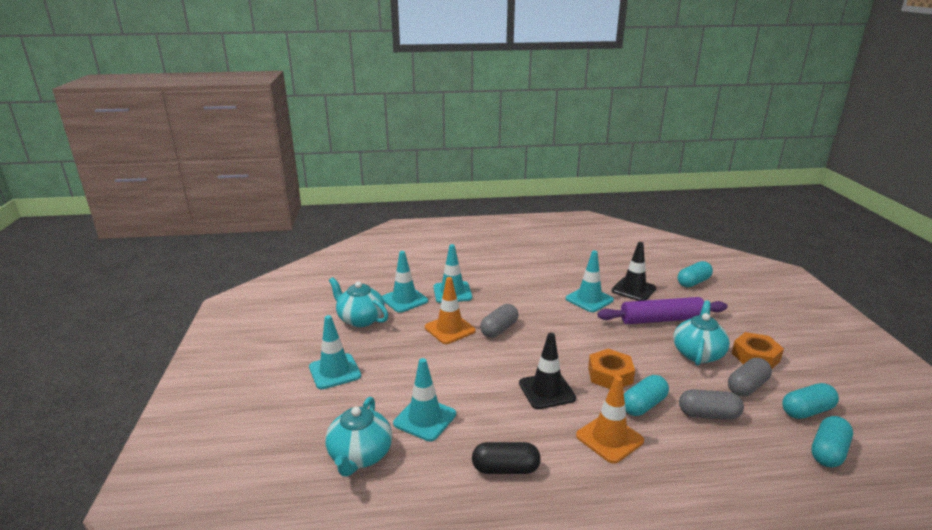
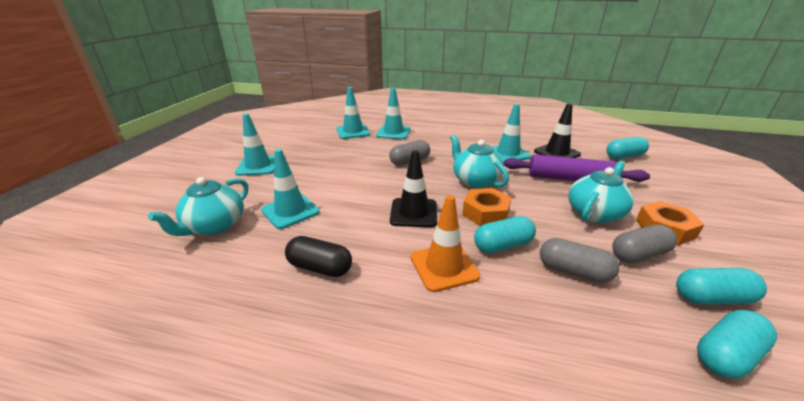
camera: 20 degrees right, 5 degrees up
(360, 319) = (309, 138): turquoise teapot -> turquoise teapot (475, 181)
(450, 329) = (369, 154): orange traffic cone -> none

